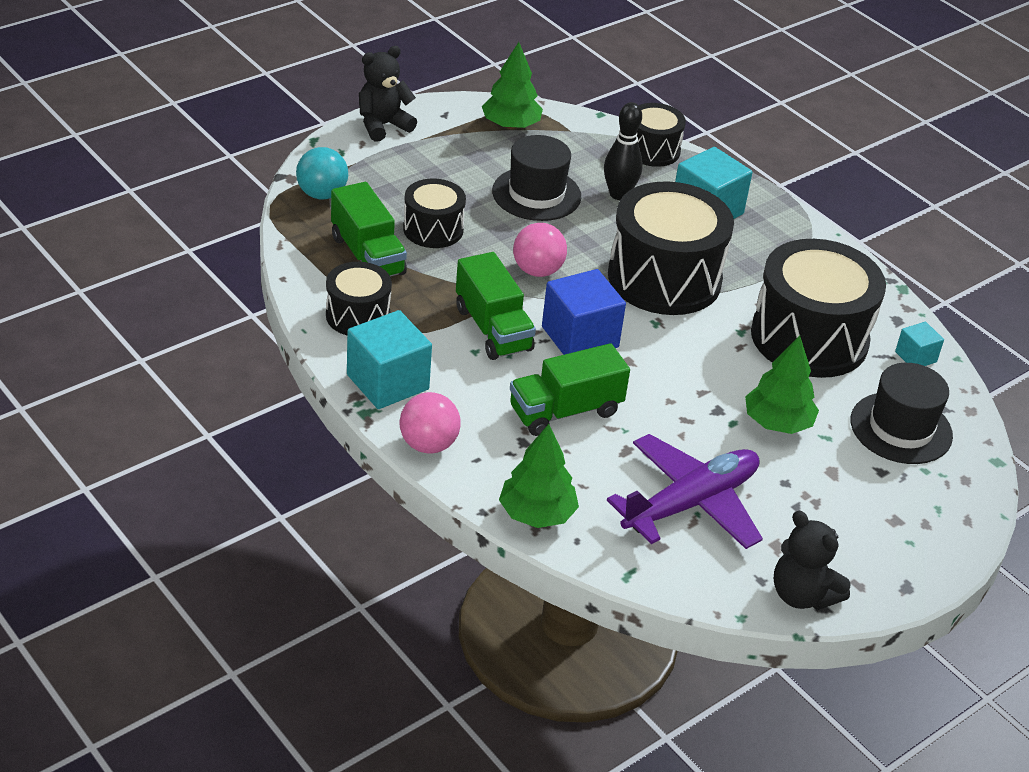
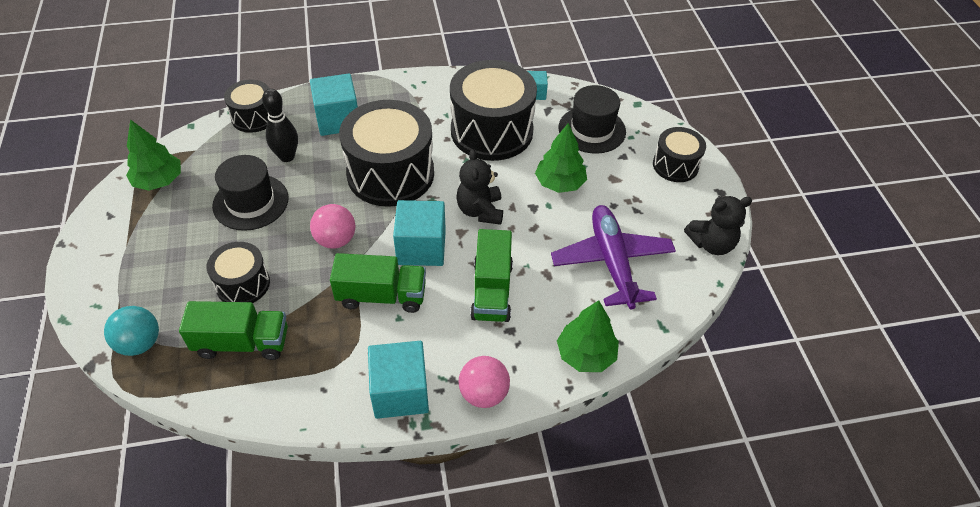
camera: 60 degrees left, 10 degrees up
(358, 315) = (310, 380): black drum -> black drum (675, 165)
(383, 125) = (87, 262): black teddy bear -> black teddy bear (480, 211)
(580, 337) = (421, 247): blue cube -> turquoise cube

